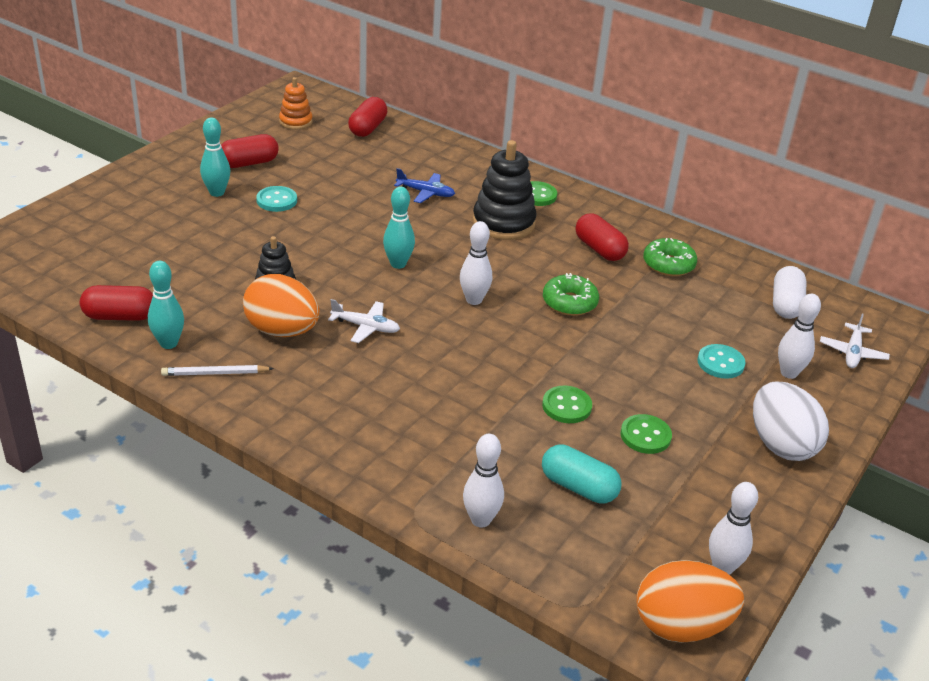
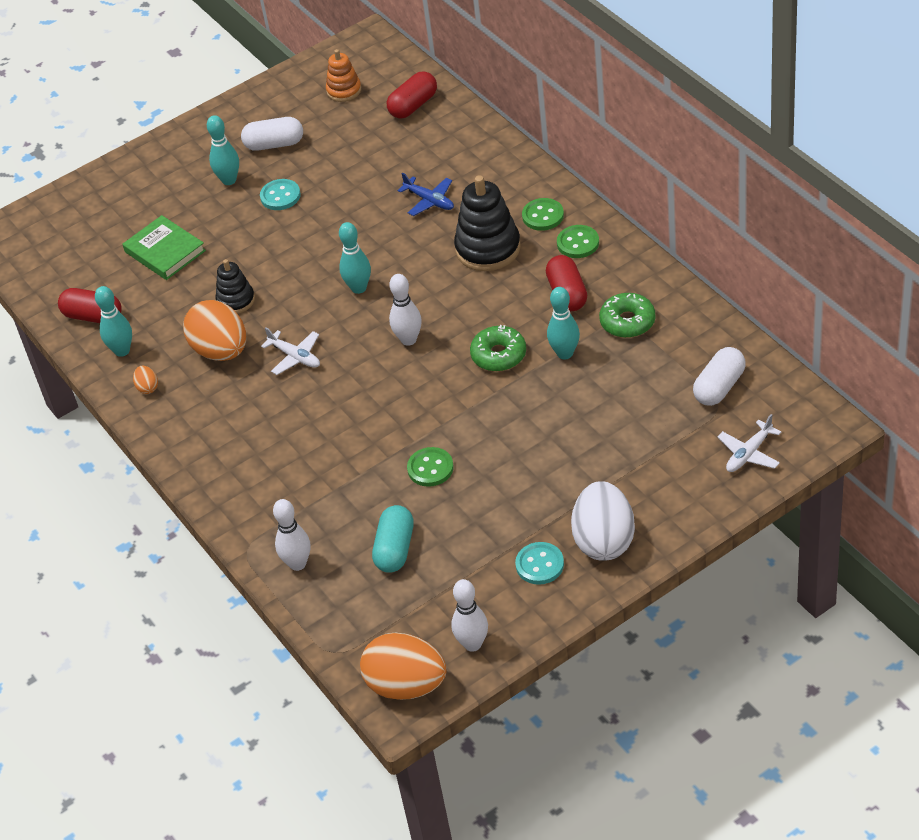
camera: 30 degrees right, 10 degrees up
(176, 253) = (165, 251): none -> green book
(215, 373) = (147, 387): white pencil -> orange egg
(249, 163) = (274, 144): red capsule -> white capsule
(578, 487) = (395, 549): turquoise capsule -> turquoise capsule turned 45 degrees clockwise
(630, 294) = (565, 353): none -> turquoise bowling pin
(645, 436) = (484, 510): green button -> green button (578, 243)
(720, 363) = (604, 445): turquoise button -> turquoise button (539, 564)
(789, 373) = (665, 466): white bowling pin -> none

